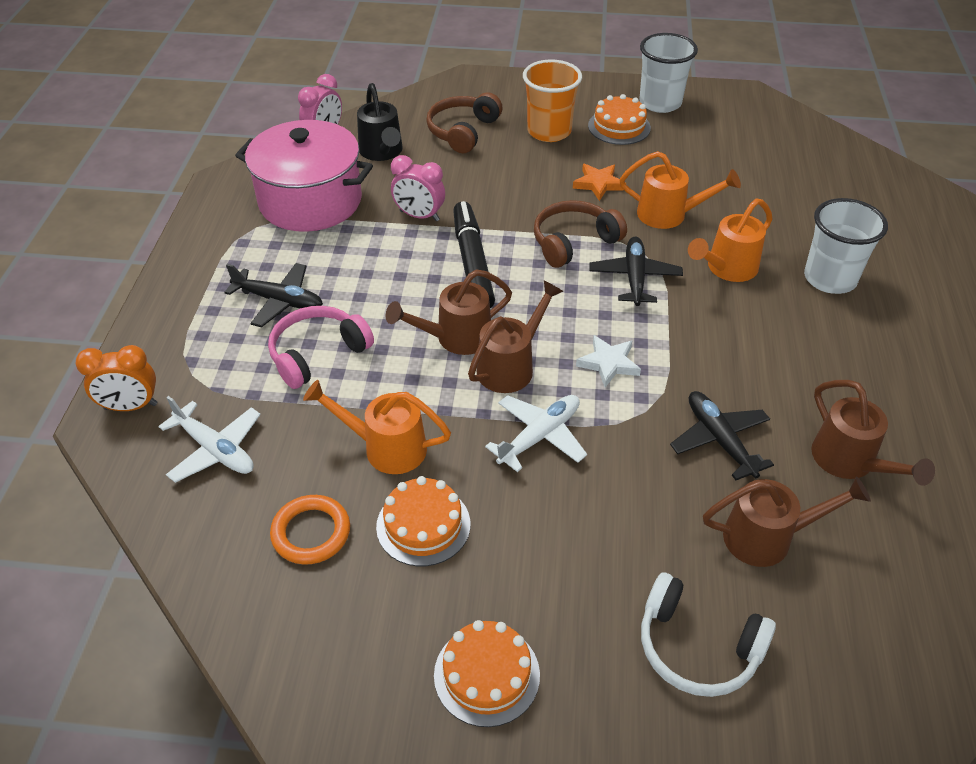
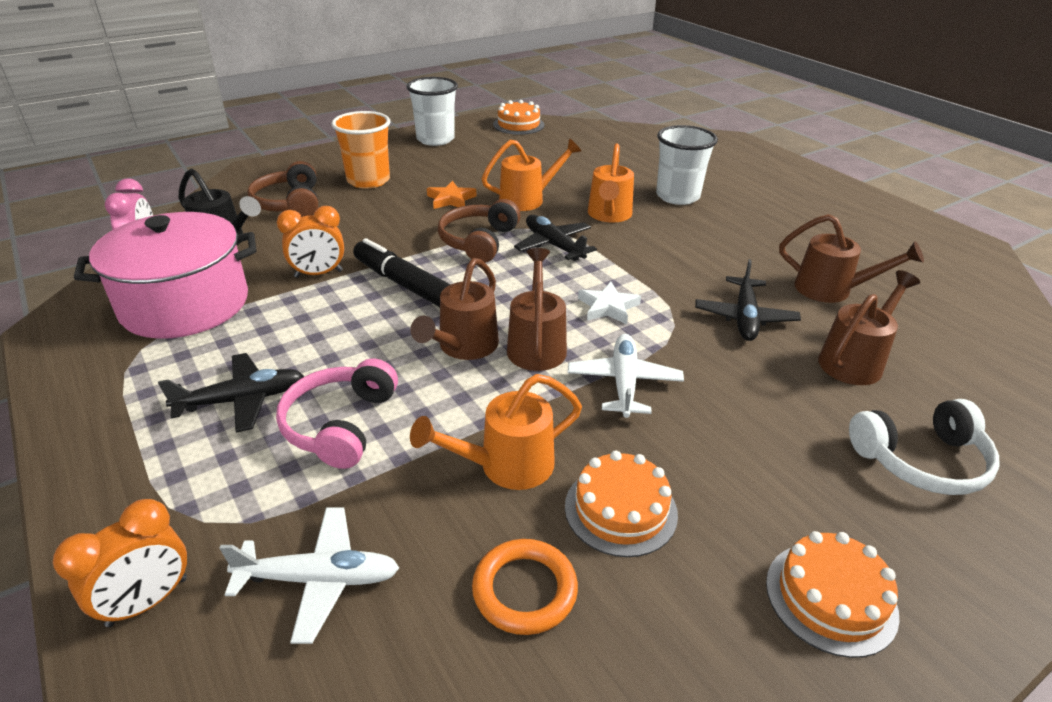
camera: 40 degrees left, 10 degrees down
(419, 216) = (318, 274): pink clock -> orange clock
(619, 127) = (422, 161): orange cake -> orange cake (518, 125)
(719, 440) = (745, 317): black plane -> black plane turned 105 degrees counterclockwise

